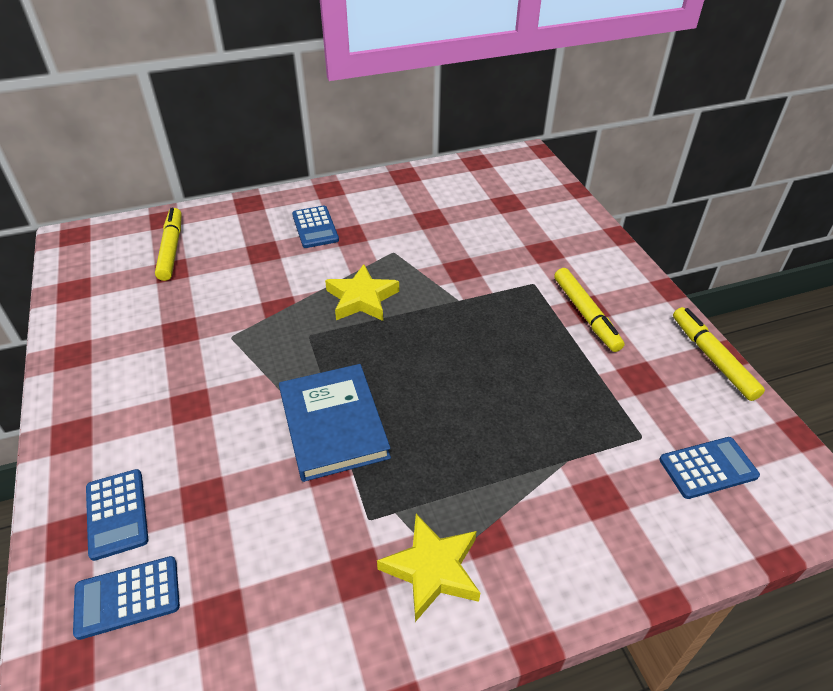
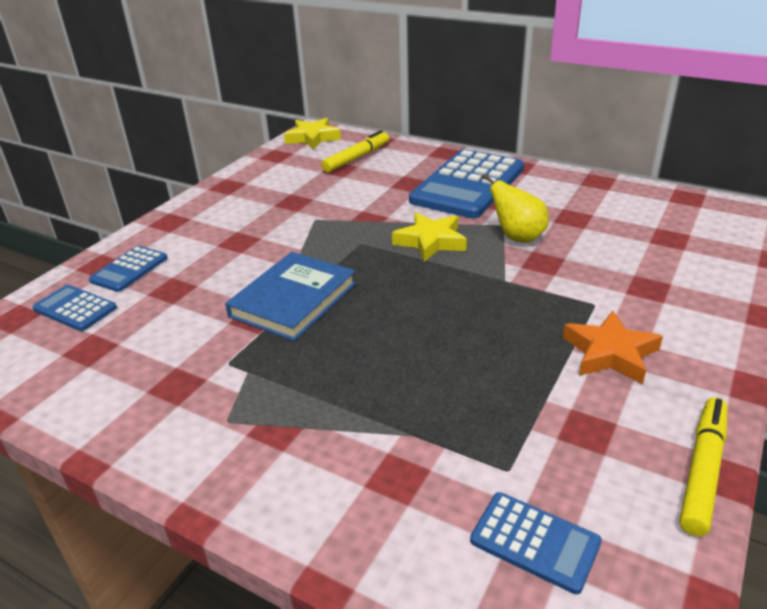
camera: 50 degrees right, 10 degrees down
(315, 227) = (468, 185): blue calculator -> blue calculator, size x2.10
(417, 257) = (517, 237): none -> yellow pear
(432, 569) = (214, 418): yellow star -> yellow star (313, 138)
(586, 315) = (610, 353): yellow marker -> orange star

